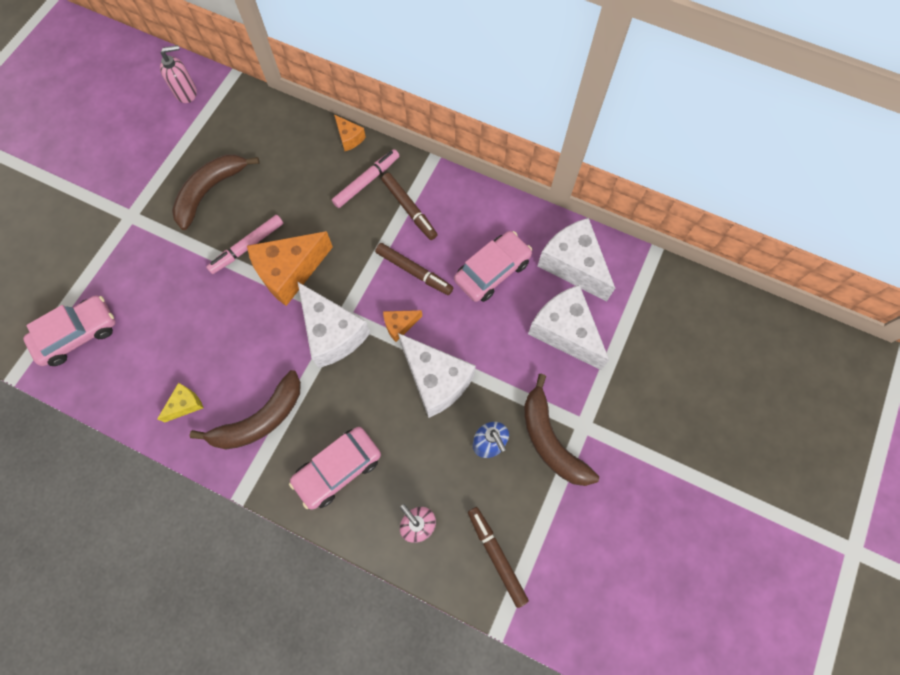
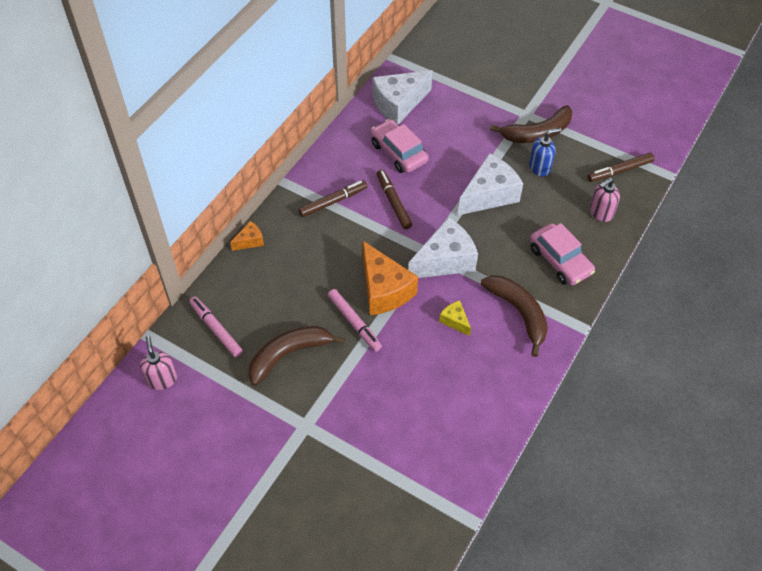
camera: 85 degrees left, 15 degrees down
(78, 334) = (432, 464): pink car -> none
(185, 404) = (504, 369): yellow cheese -> yellow cheese (455, 321)
(210, 191) = (288, 354): brown banana -> brown banana turned 105 degrees clockwise
(366, 181) = (299, 230): pink marker -> pink marker (216, 329)
(399, 325) = (441, 215): orange cheese -> none
(414, 271) = (393, 202): brown marker -> brown marker turned 60 degrees counterclockwise
(565, 331) = (454, 115): white cheese -> none

